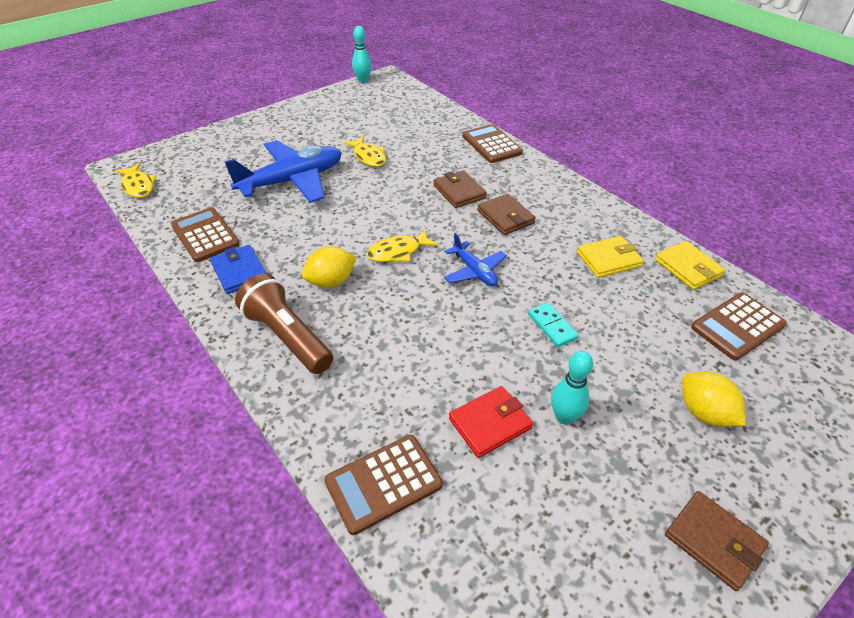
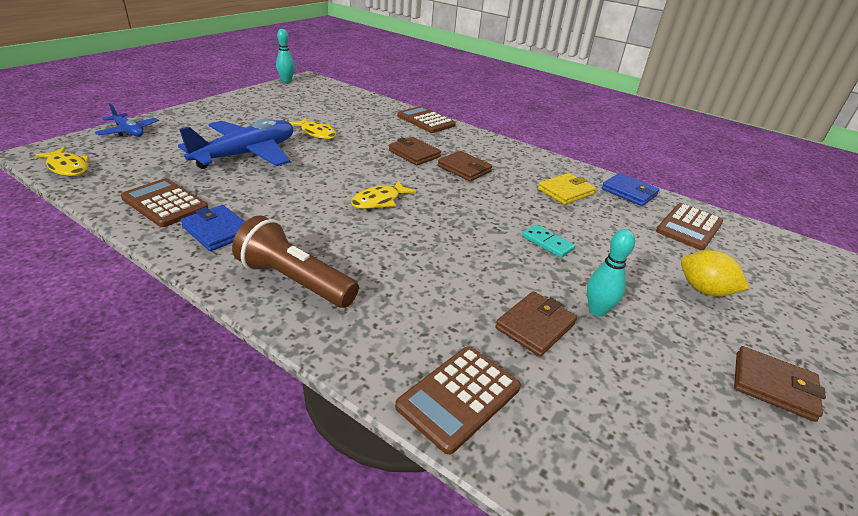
camera: 20 degrees left, 10 degrees down
(331, 281) = (322, 230): yellow lemon -> none
(474, 271) = (457, 209): blue plane -> blue plane (129, 131)
(490, 423) = (535, 326): red wallet -> brown wallet
(688, 268) = (629, 192): yellow wallet -> blue wallet

